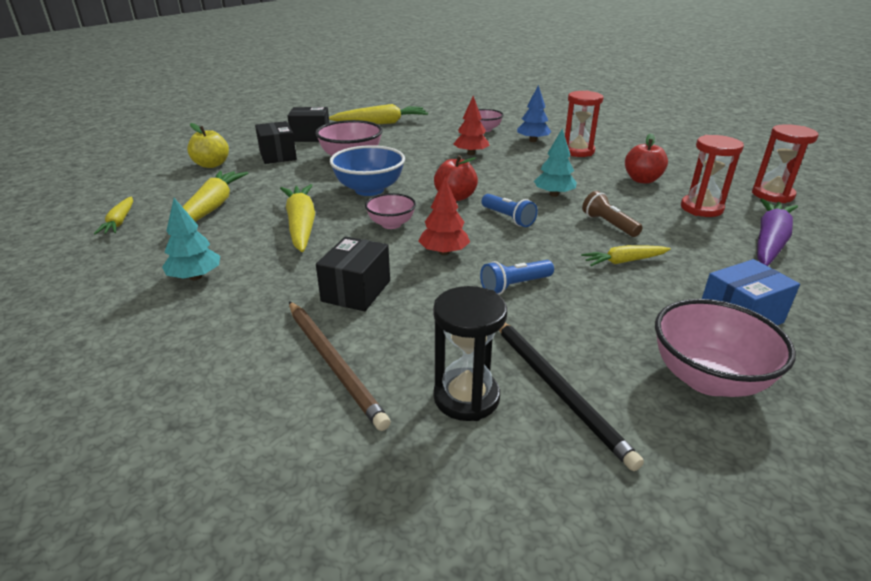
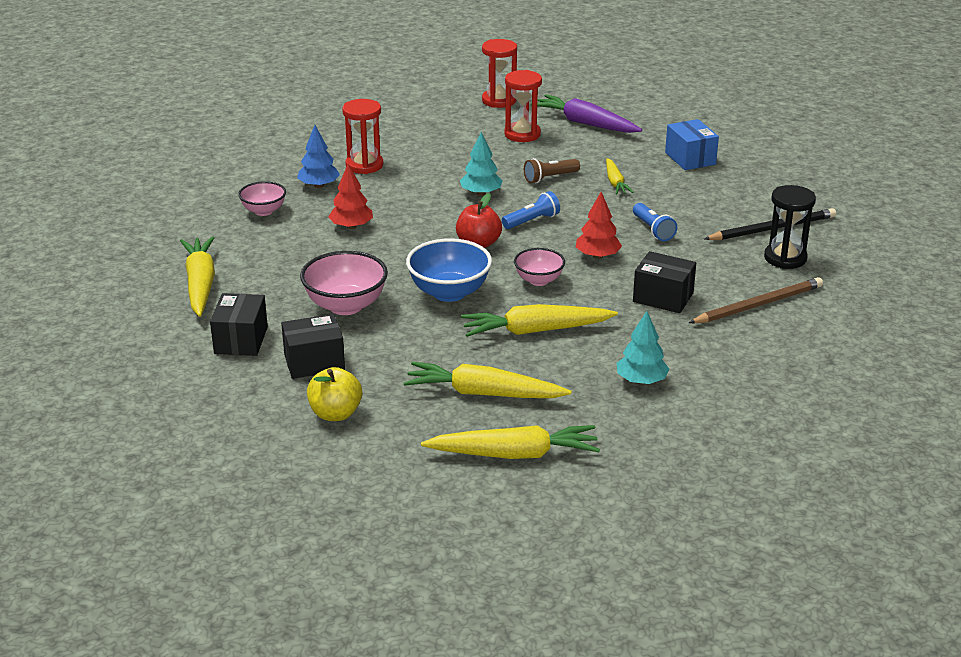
camera: 85 degrees left, 0 degrees up
(119, 222) = (514, 454): yellow carrot -> yellow carrot, size x1.74
(642, 180) = (453, 147): red apple -> none
(707, 379) = (755, 182): pink bowl -> none

